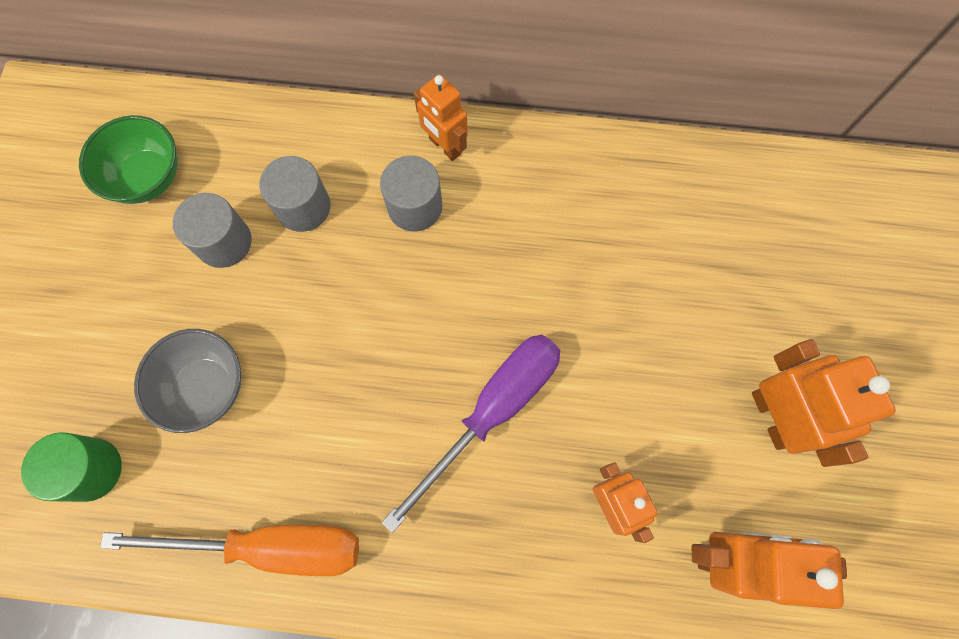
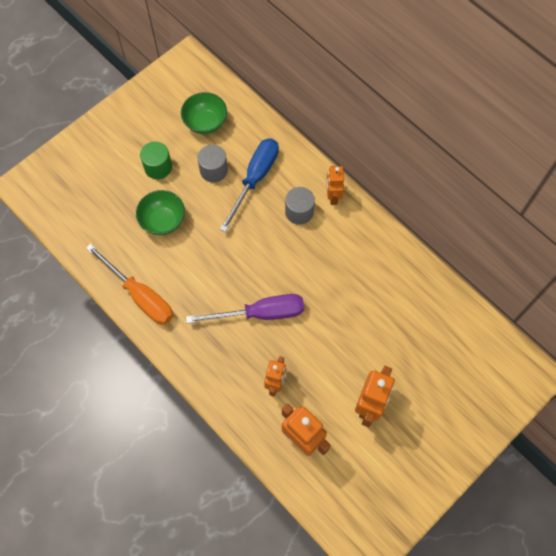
camera: 40 degrees right, 5 degrees down
(91, 469) = (101, 219): green cylinder -> green cylinder (158, 167)
(206, 387) = (163, 221): grey bowl -> green bowl
(303, 207) = (255, 179): grey cylinder -> blue screwdriver

